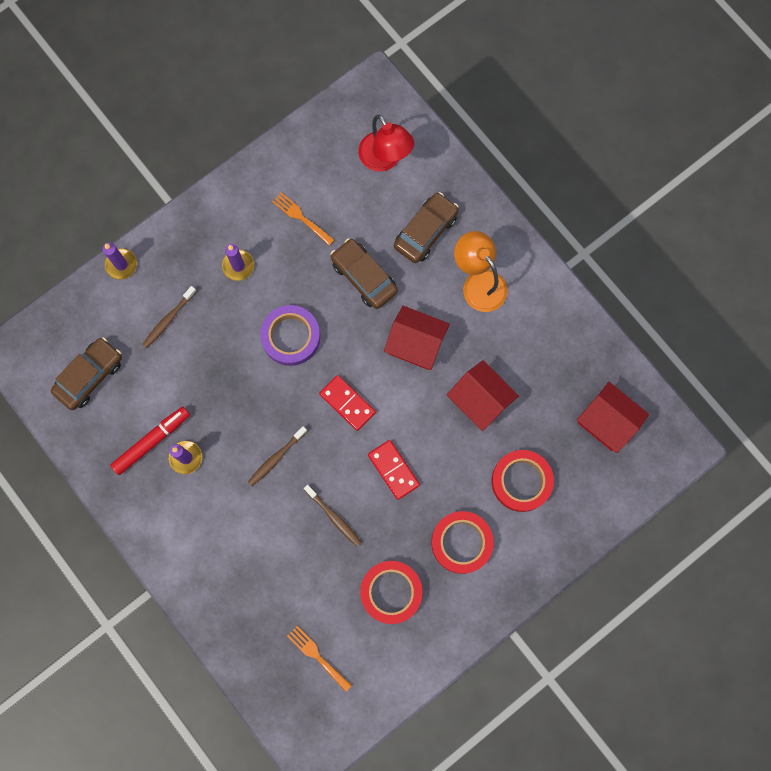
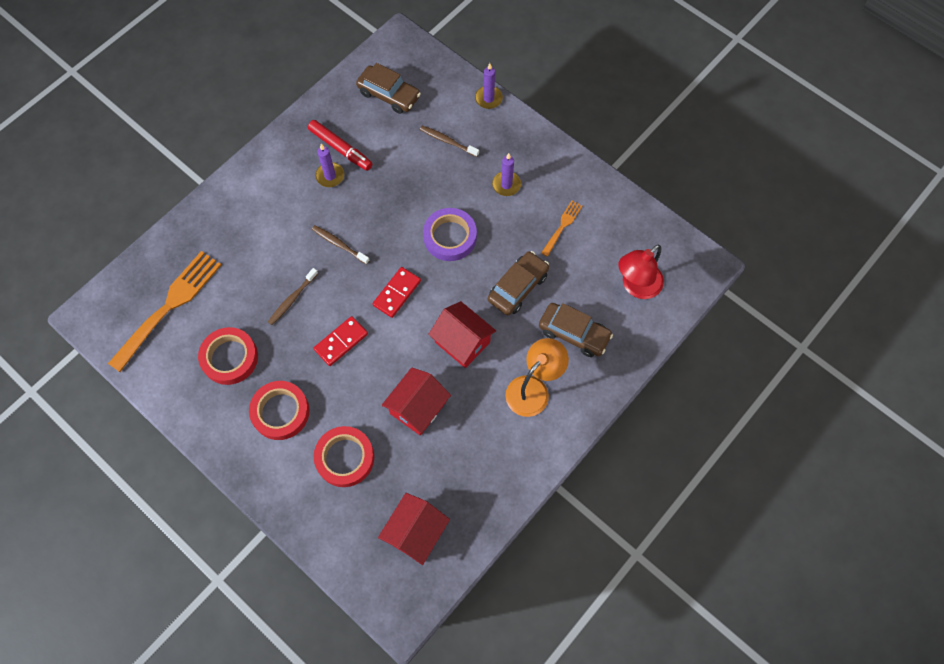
camera: 80 degrees right, 10 degrees down
(317, 656) = (169, 307): orange fork -> orange fork, size x2.05
(416, 344) = (462, 342): red house -> red house turned 60 degrees counterclockwise

